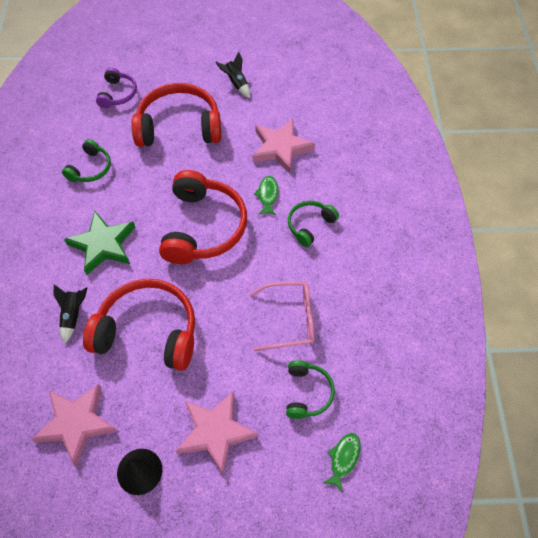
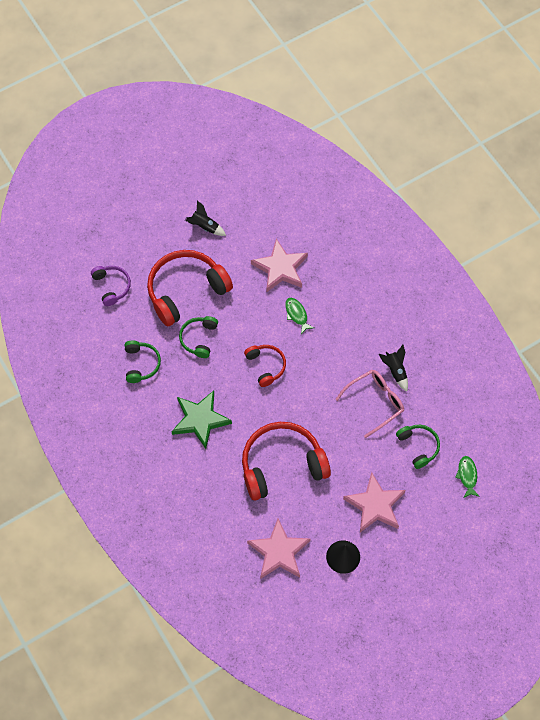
camera: 30 degrees left, 5 degrees up
(73, 315) = (219, 483): black rocket -> black rocket (395, 371)
(203, 227) = (266, 366): red headphones -> red headphones, size x0.52
(310, 225) = (344, 323): green headphones -> green headphones (199, 338)

